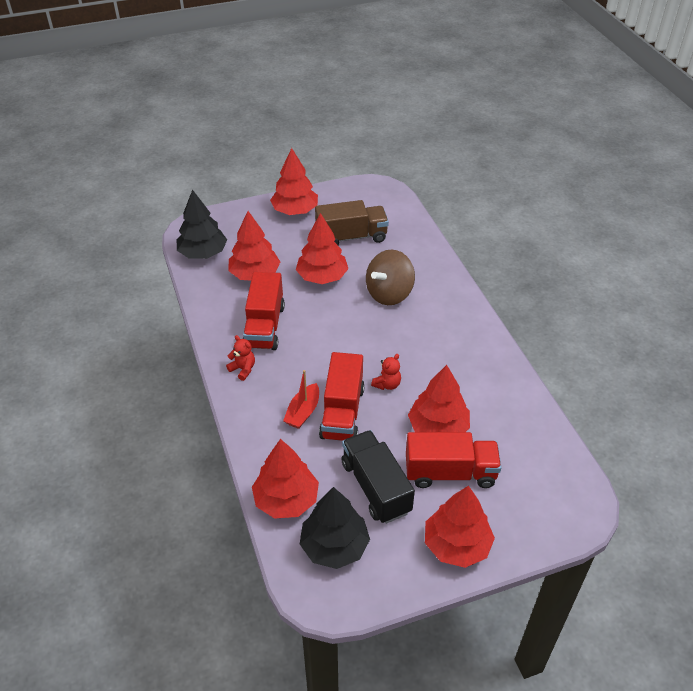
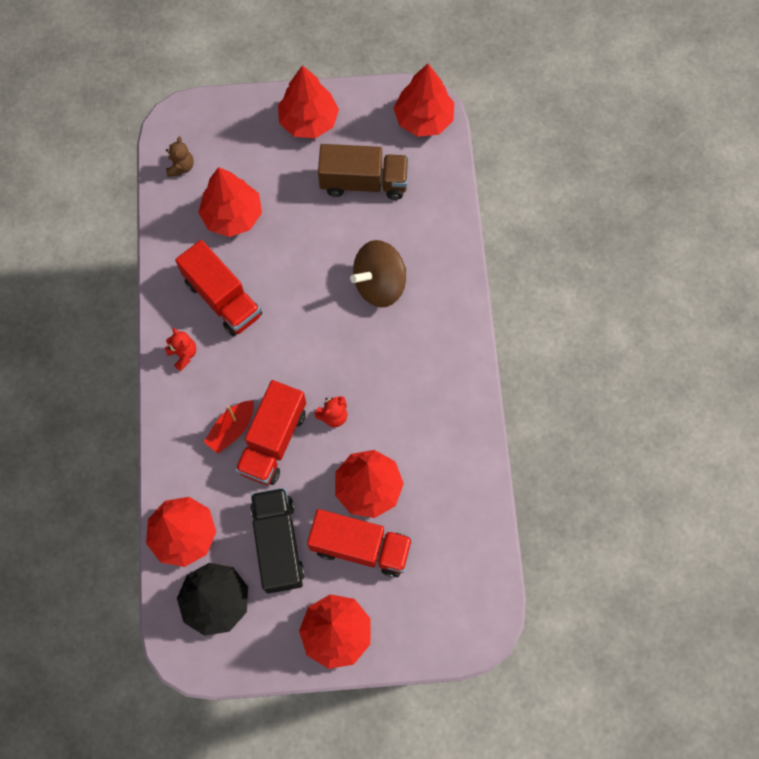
camera: 15 degrees right, 25 degrees up
(203, 253) = (181, 167): black tree -> brown teddy bear
(264, 326) = (223, 298): red truck -> red truck turned 60 degrees counterclockwise
(322, 277) = (309, 239): red tree -> red tree (423, 119)

